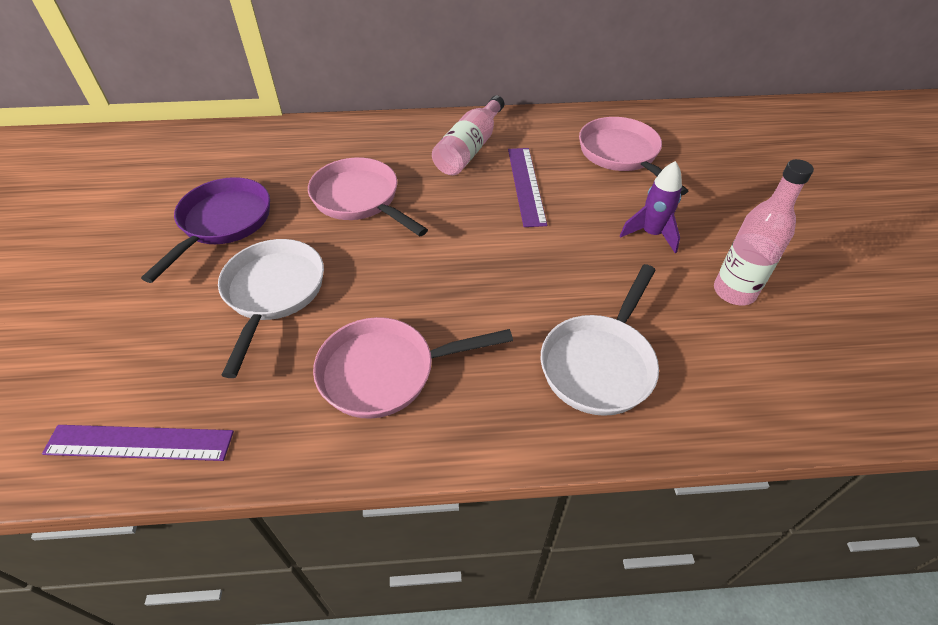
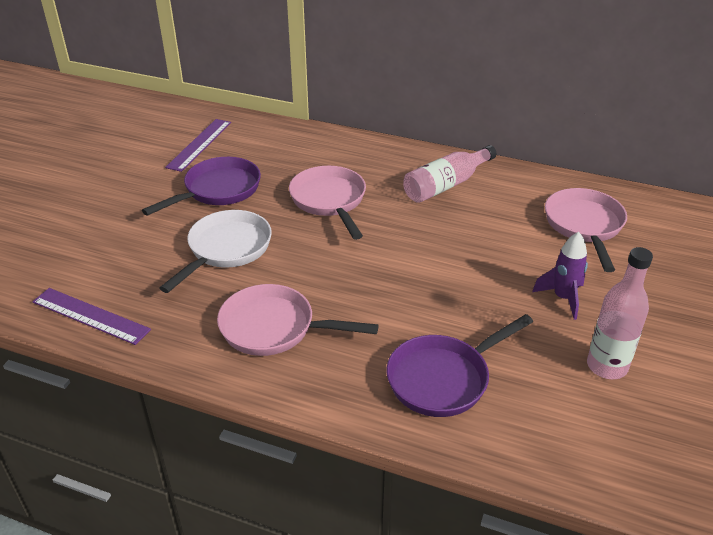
camera: 25 degrees right, 10 degrees down
(526, 185) = (476, 227): purple ruler -> purple ruler (199, 144)
(599, 364) = (443, 379): white pan -> purple pan

